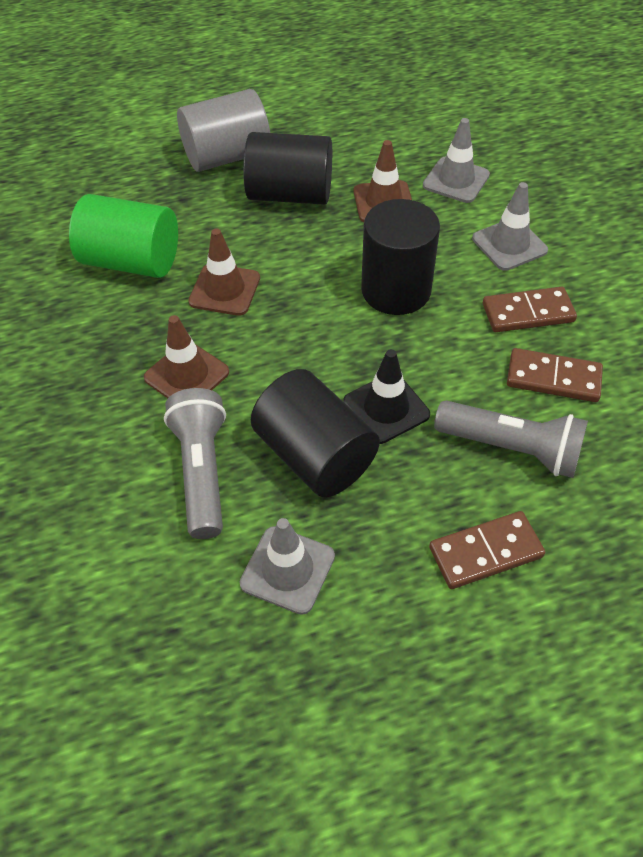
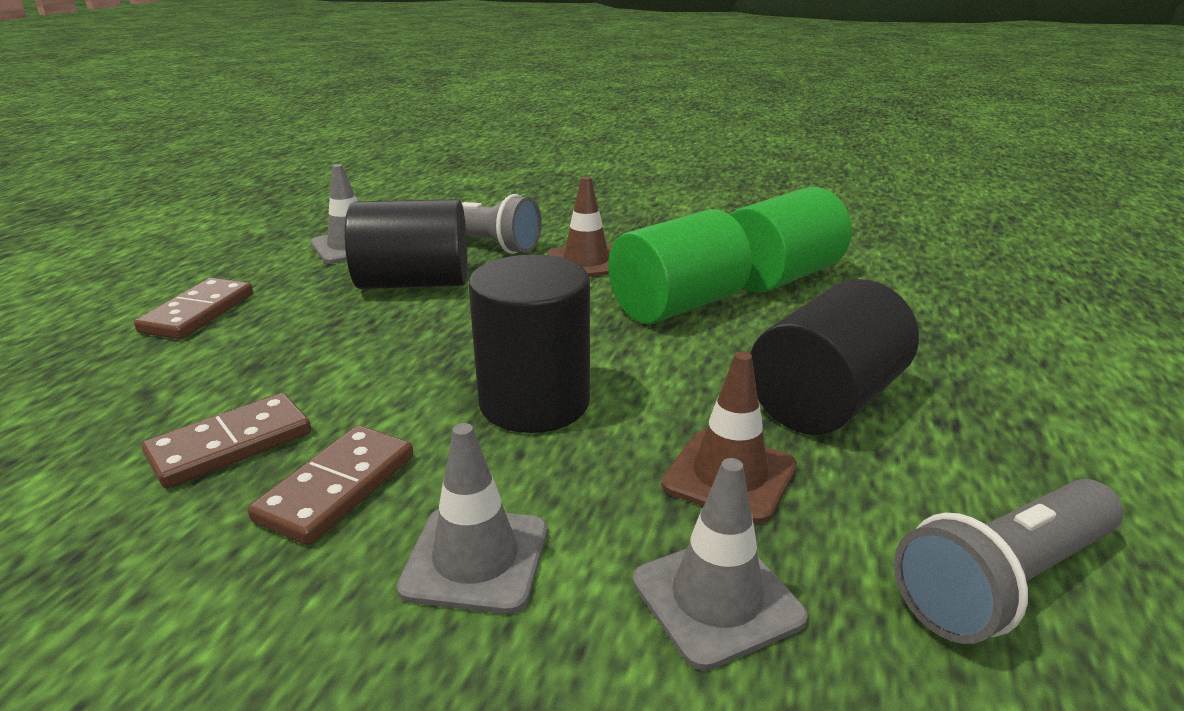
camera: 125 degrees right, 25 degrees down
(224, 290) = (677, 306): brown traffic cone -> green cylinder
(227, 156) = (969, 384): grey cylinder -> none
(386, 408) = (396, 328): black traffic cone -> none
(512, 448) = (231, 370): grey flashlight -> grey flashlight (1003, 583)

